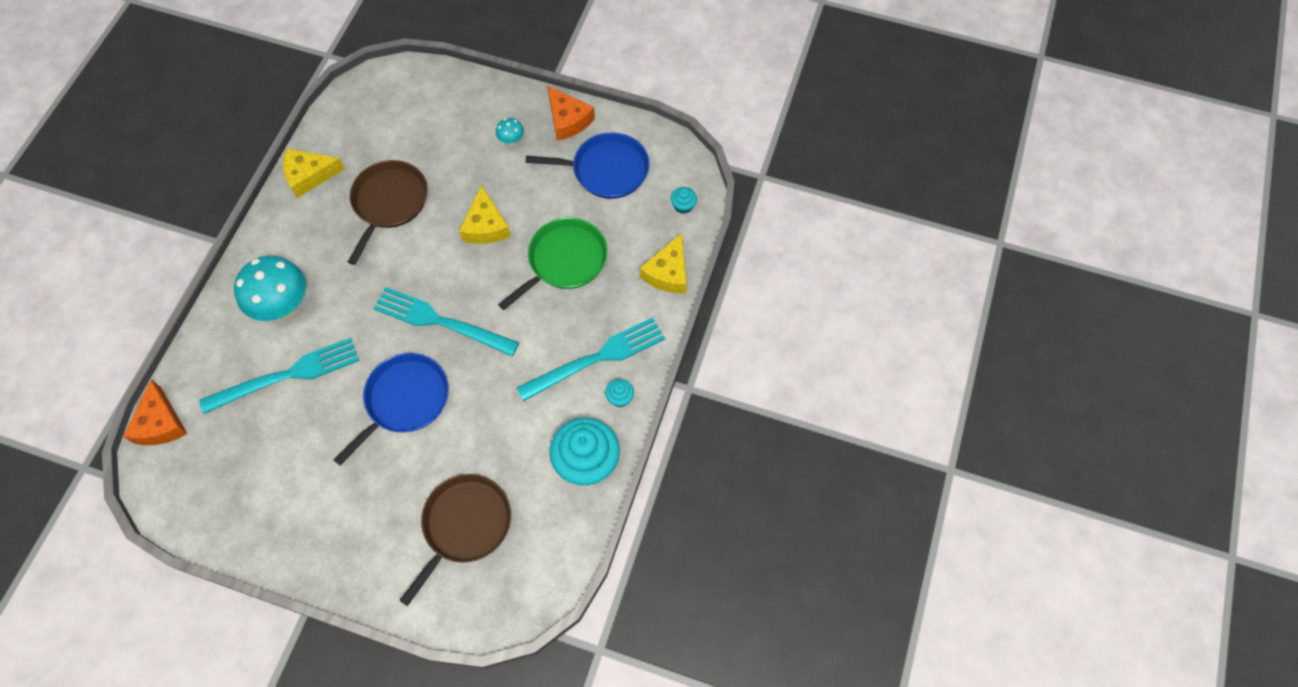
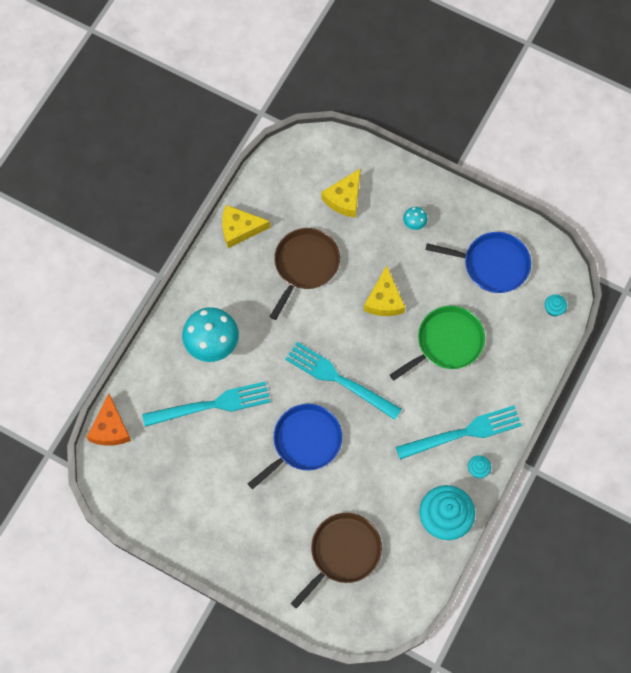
camera: 10 degrees right, 5 degrees up
(568, 120) = (465, 211): orange cheese -> none
(668, 272) = (532, 367): yellow cheese -> yellow cheese (344, 198)

